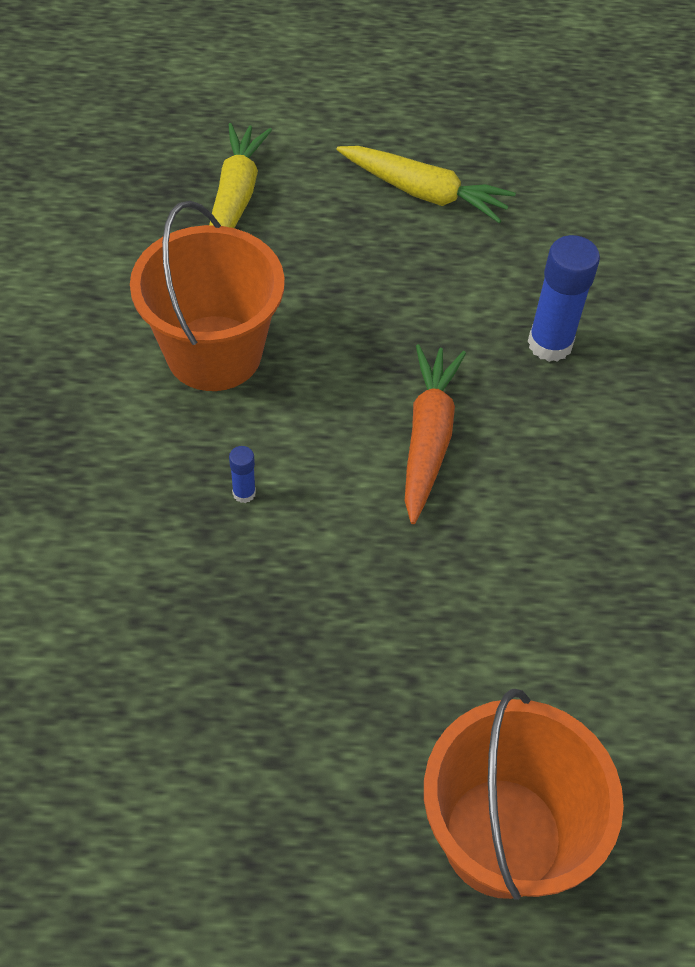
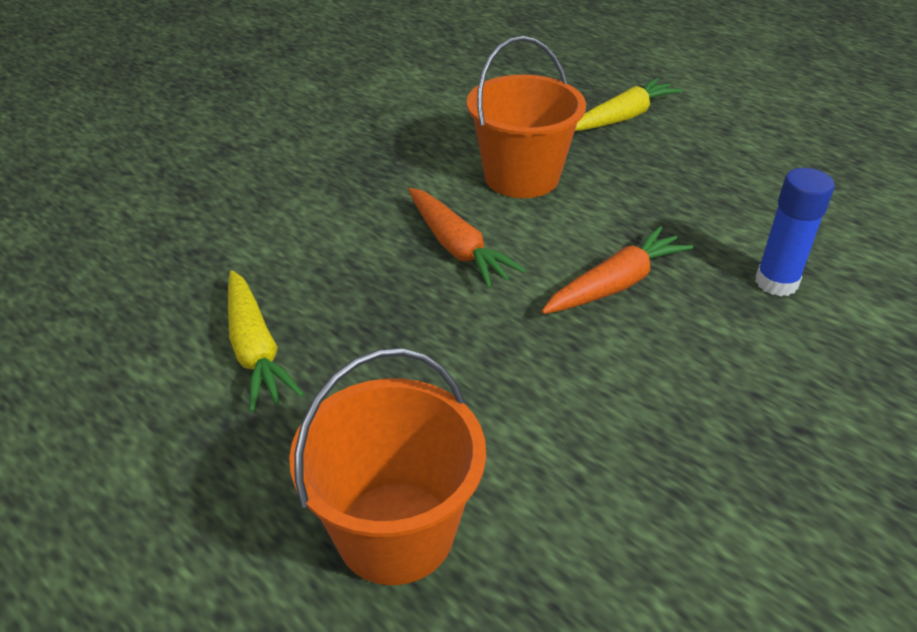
camera: 45 degrees right, 15 degrees down
(244, 493) = (457, 247): blue glue stick -> orange carrot
(424, 193) = (765, 165): yellow carrot -> yellow carrot (255, 350)

